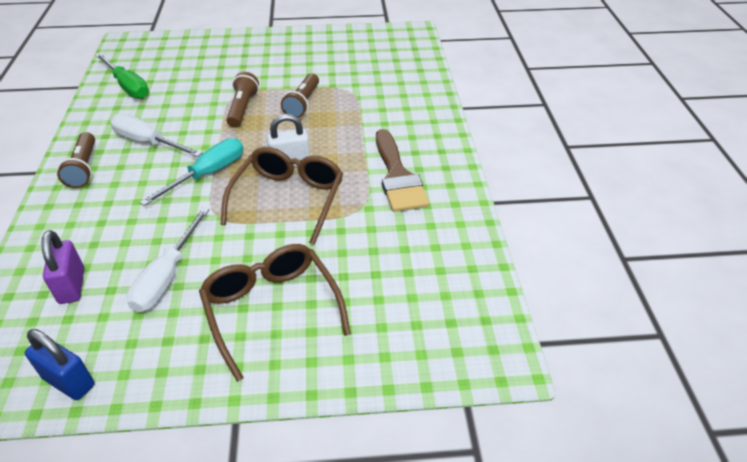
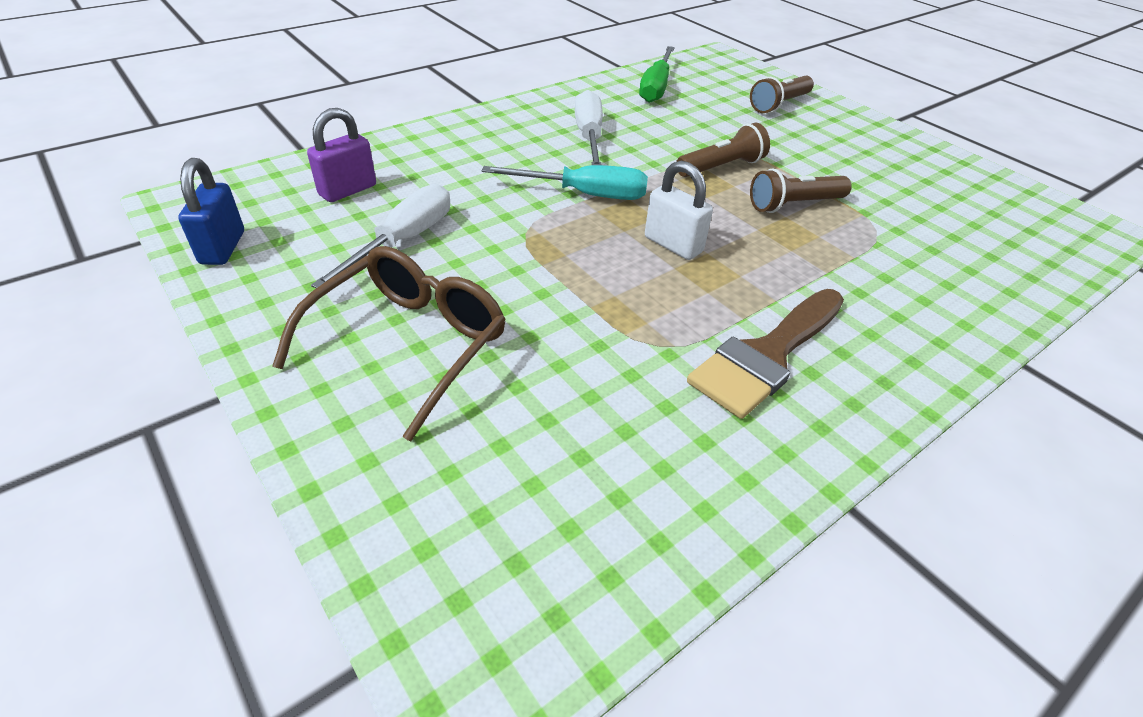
camera: 55 degrees right, 0 degrees up
(84, 168) = (511, 121): brown flashlight -> brown flashlight (779, 104)
(167, 276) = (403, 241): white screwdriver -> white screwdriver turned 135 degrees clockwise
(288, 199) = (607, 272): brown glasses -> none

